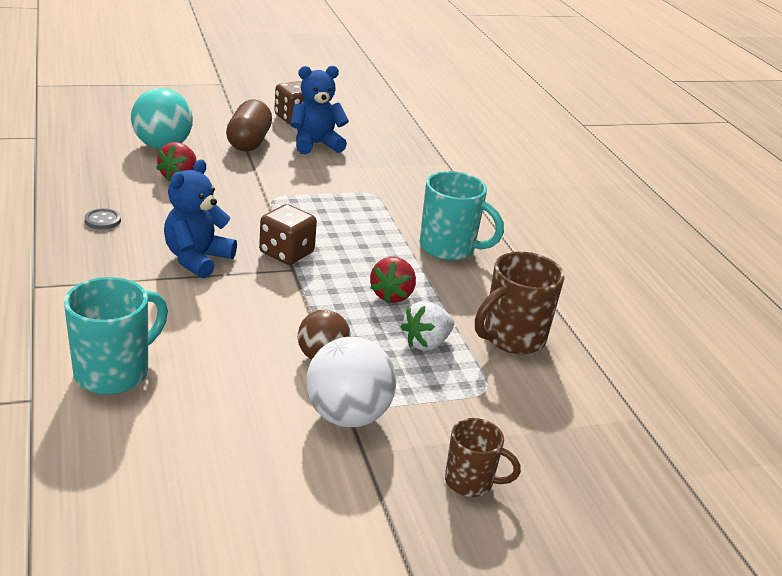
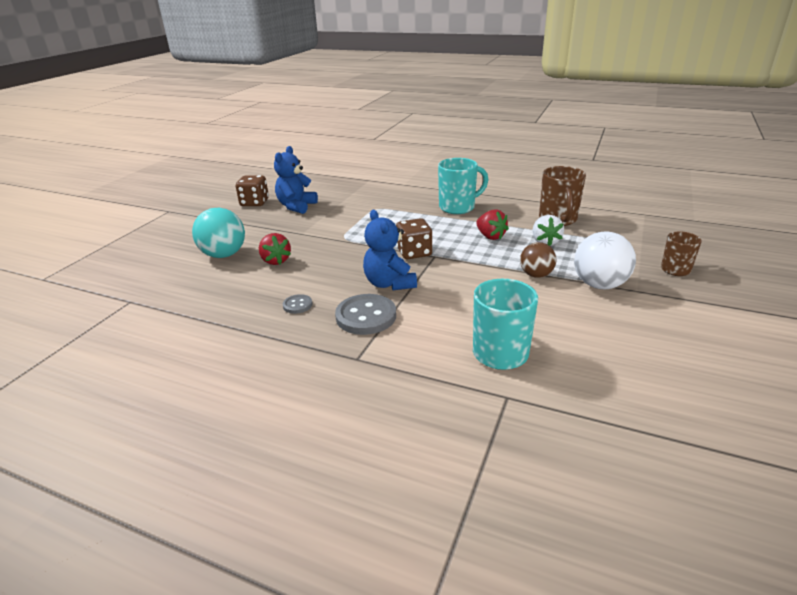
camera: 45 degrees left, 0 degrees up
(115, 266) = (366, 316): none -> grey button
(249, 142) = (263, 225): brown capsule -> none

